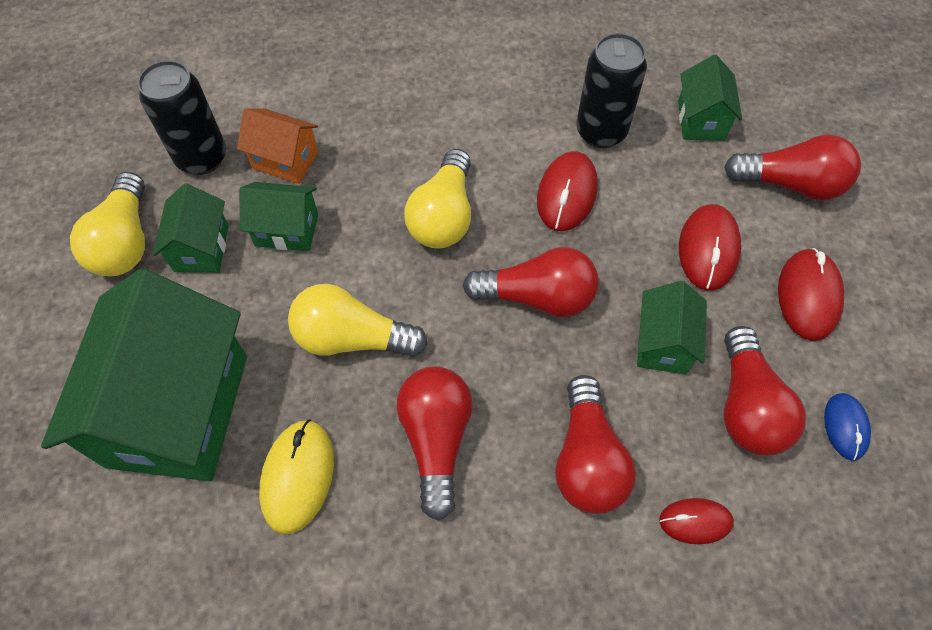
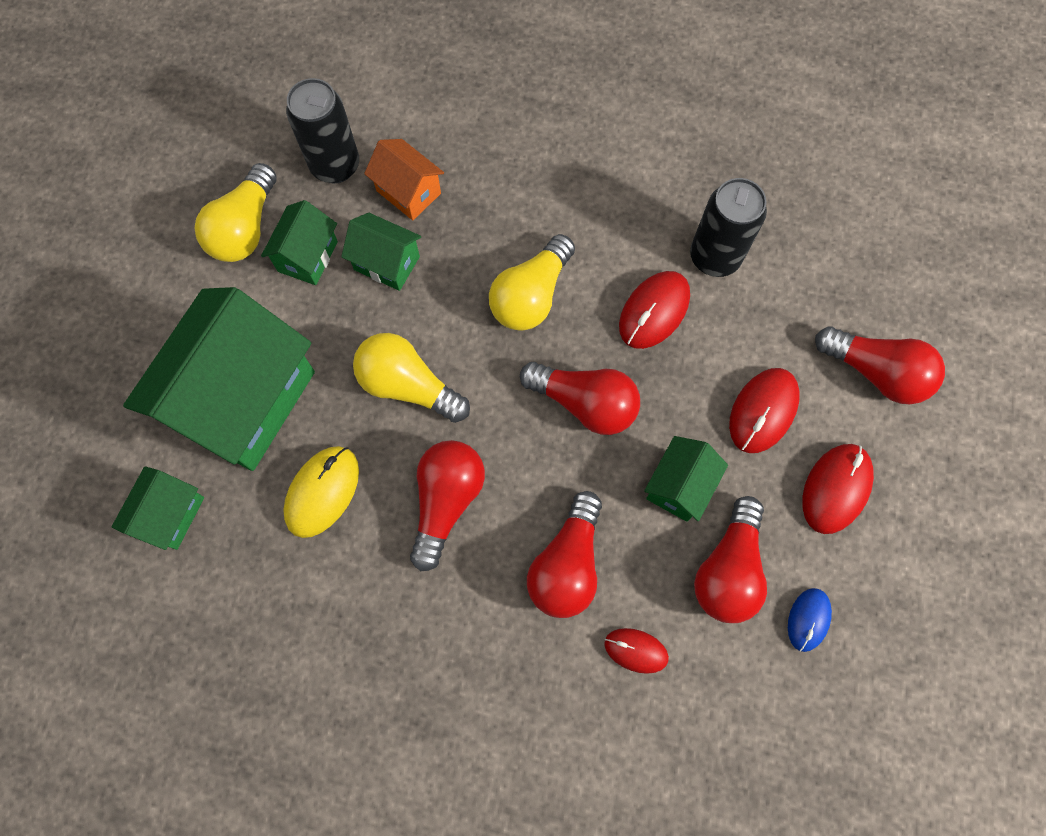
camera: 20 degrees right, 10 degrees up
(701, 120) = (819, 276): green house -> green house (170, 514)

